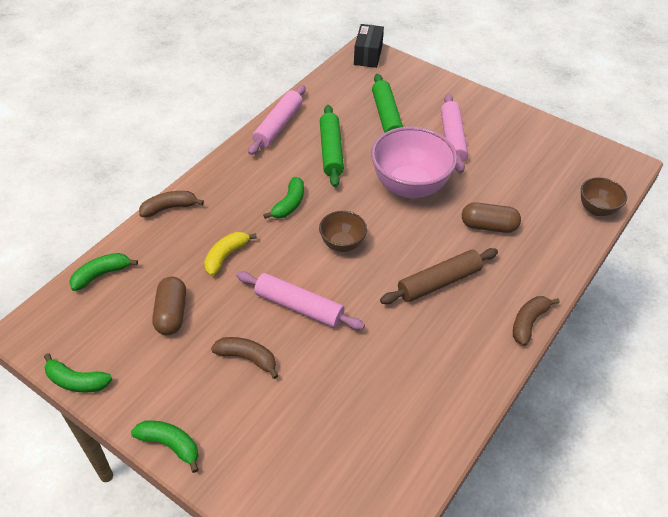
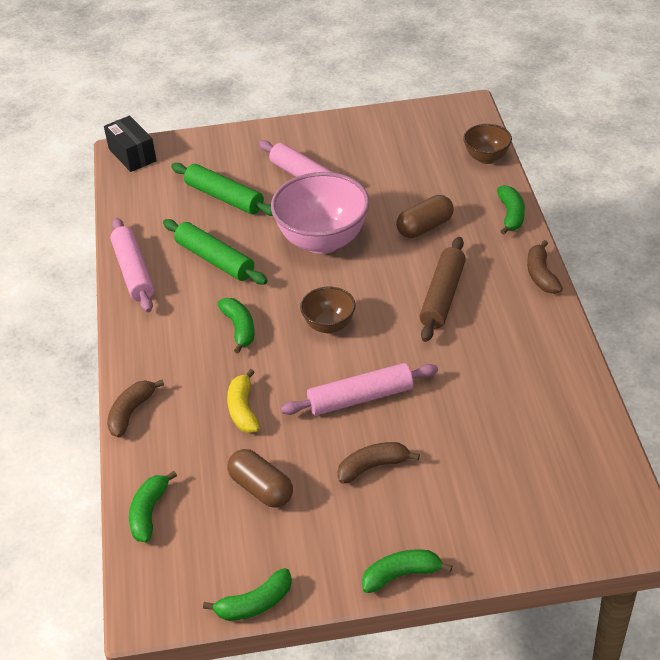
camera: 40 degrees left, 5 degrees down
(562, 262) = (511, 215): none -> green banana

